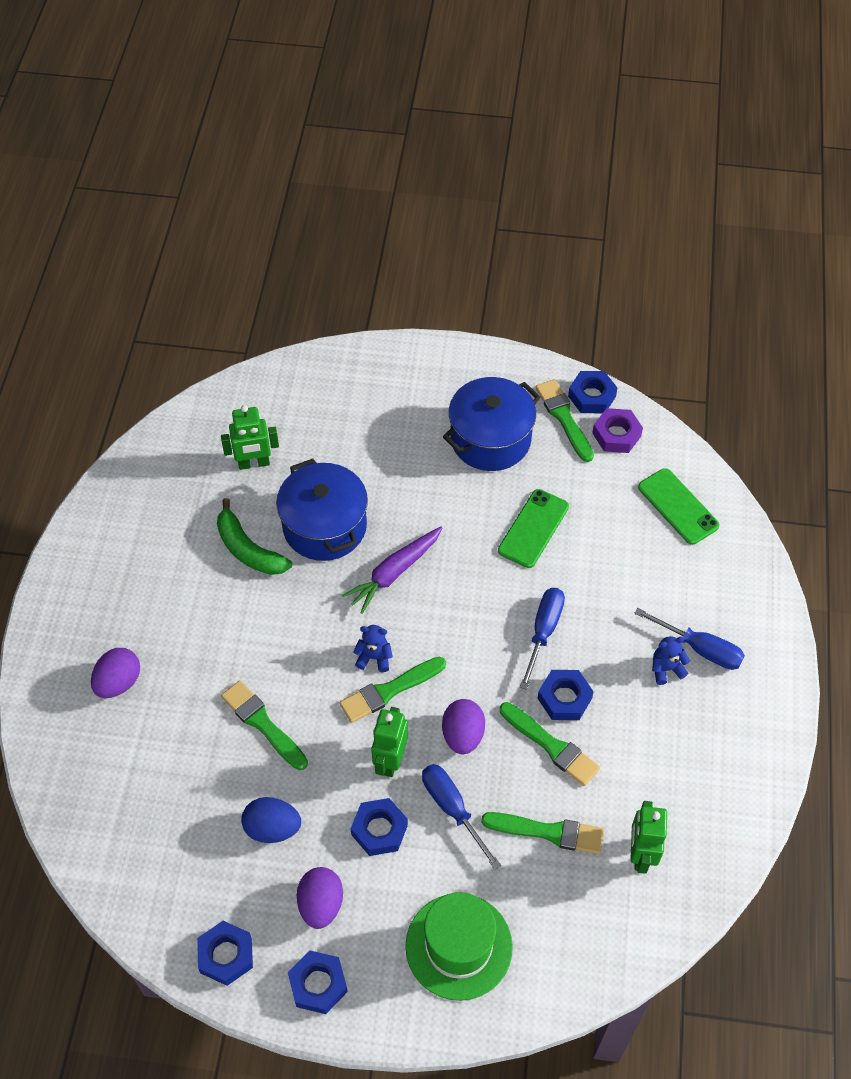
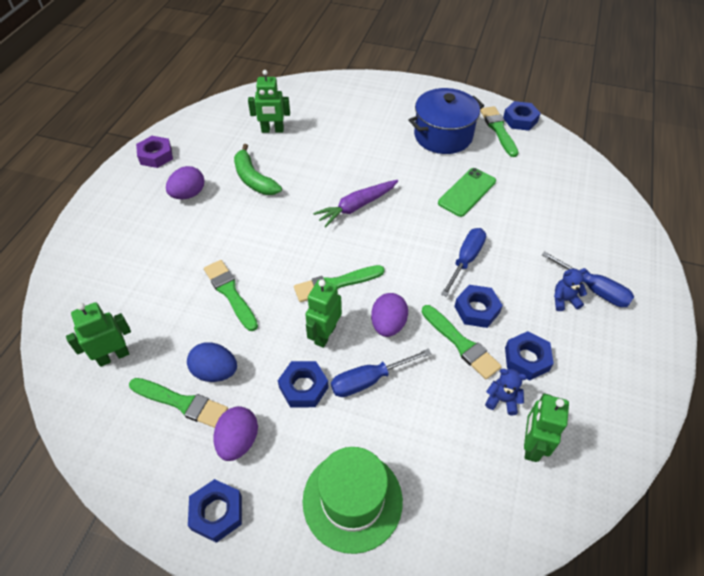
camera: 10 degrees right, 5 degrees down
(119, 682) = (131, 249): purple egg -> purple egg (188, 194)
(145, 829) = (113, 356): none -> green robot
(226, 955) = (144, 471): blue nut -> blue nut (526, 359)
(324, 526) = (312, 172): blue pot -> none
(374, 657) = (329, 259): blue teddy bear -> blue teddy bear (502, 400)
(452, 809) = (369, 380): blue screwdriver -> blue screwdriver turned 90 degrees counterclockwise
(548, 832) = (449, 413): green brush -> green brush (182, 403)
(616, 434) = (536, 143): purple nut -> purple nut (156, 156)
(678, 506) = (580, 192): green phone -> none

